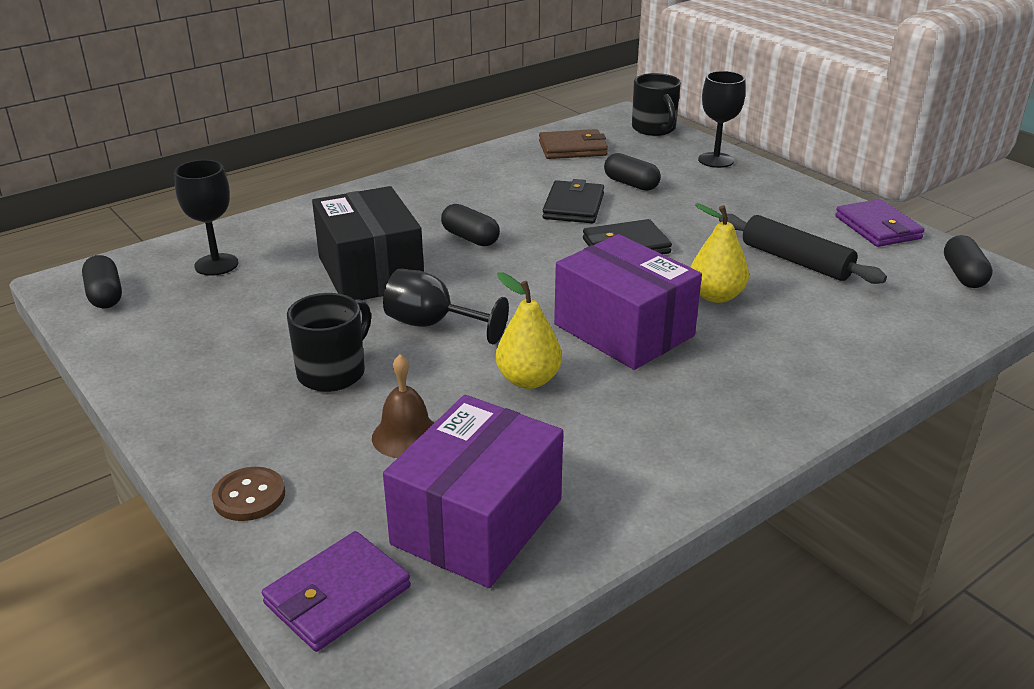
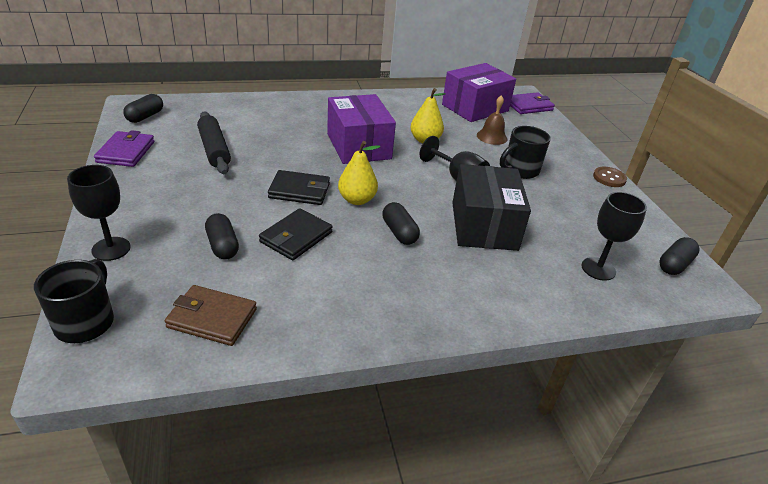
camera: 160 degrees left, 5 degrees up
(105, 295) = (674, 264): black capsule -> black capsule turned 45 degrees clockwise
(249, 496) = (560, 136): brown button -> brown button (609, 178)
(716, 296) = (289, 146): yellow pear -> yellow pear (357, 200)

